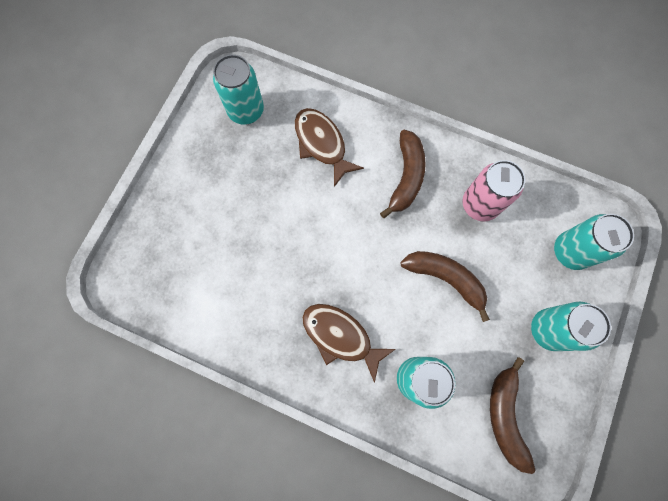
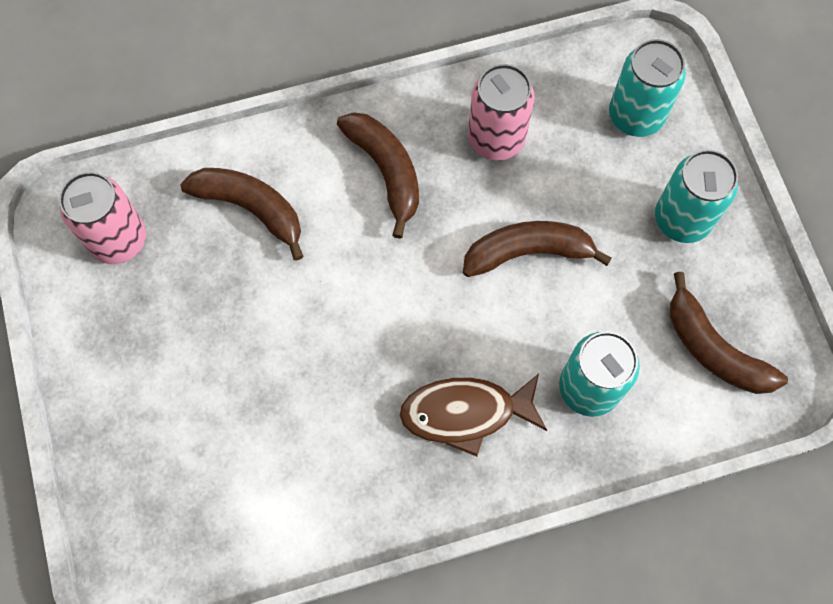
camera: 40 degrees left, 5 degrees down
(246, 111) = (119, 240): turquoise can -> pink can
(322, 144) = (251, 208): brown fish -> brown banana

